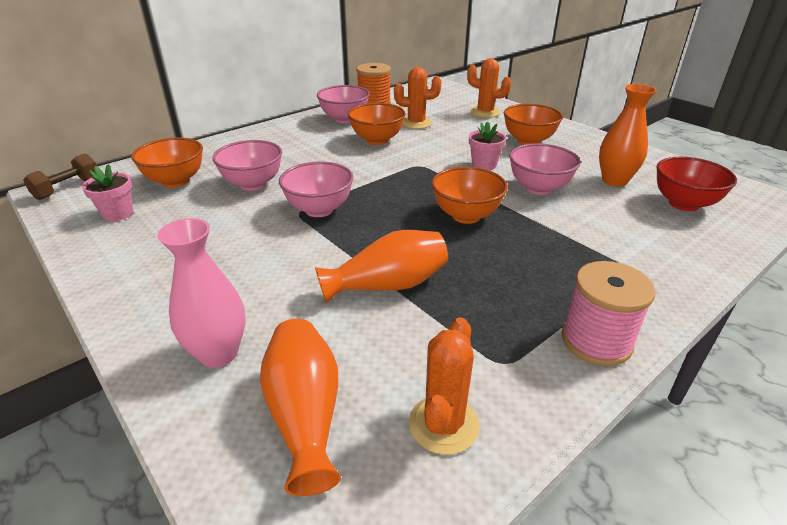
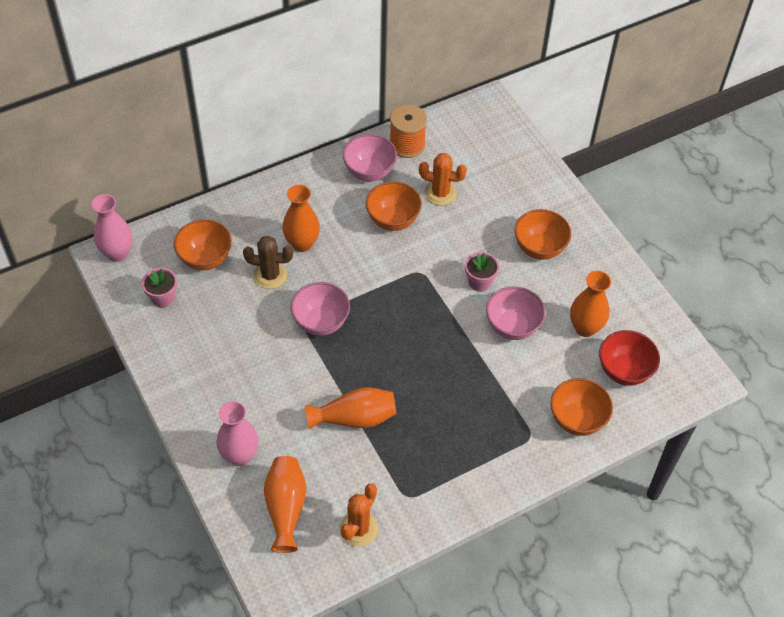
camera: 10 degrees right, 20 degrees up
(67, 188) = (117, 253): brown dumbbell -> pink vase
(253, 184) = (270, 275): pink bowl -> brown cactus
(286, 161) = (302, 243): none -> orange vase
(466, 216) = (436, 352): orange bowl -> orange bowl (577, 419)
(485, 112) = (520, 183): orange cactus -> none
(596, 341) = (472, 492): pink spool -> none

